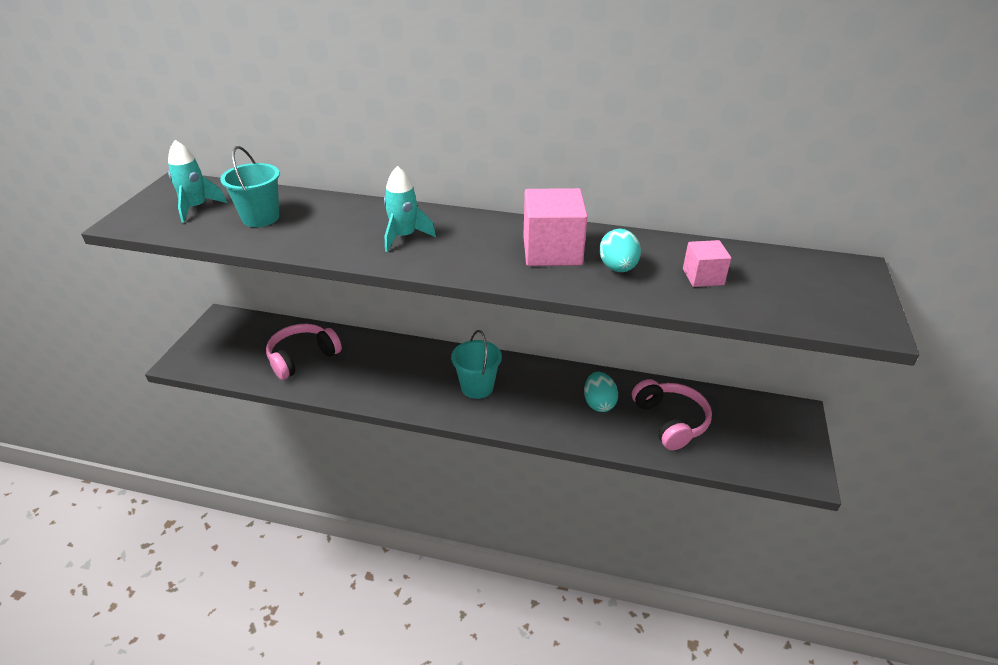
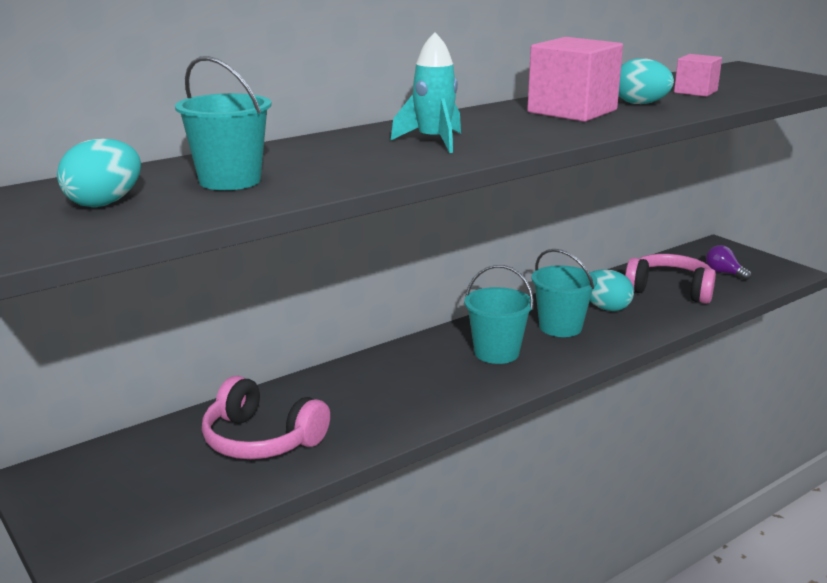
camera: 50 degrees left, 15 degrees down
(196, 208) = (104, 203): turquoise rocket -> turquoise egg
(302, 357) = (261, 440): pink headphones -> pink headphones turned 60 degrees counterclockwise
(543, 396) = (560, 327): none -> turquoise bucket
(745, 437) = (724, 273): none -> purple light bulb

